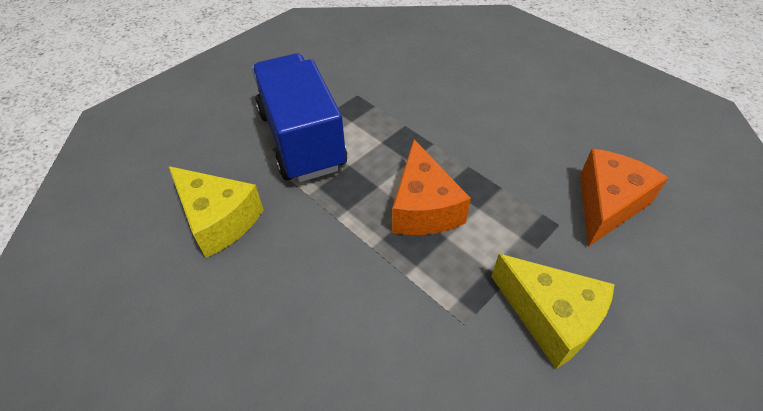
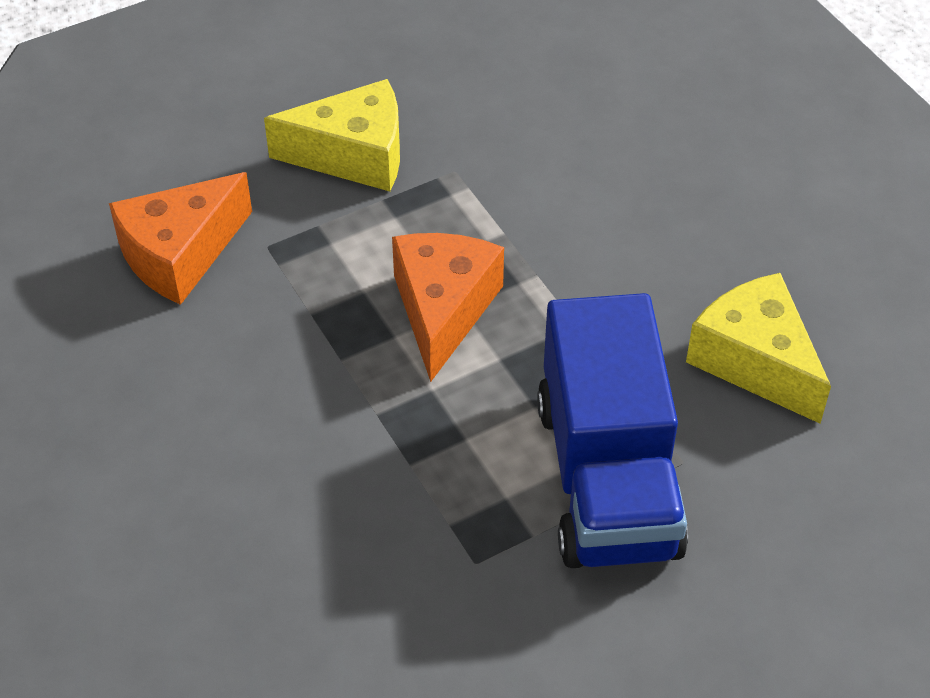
camera: 165 degrees left, 0 degrees up
(550, 317) = (354, 155): yellow cheese -> yellow cheese turned 120 degrees clockwise

